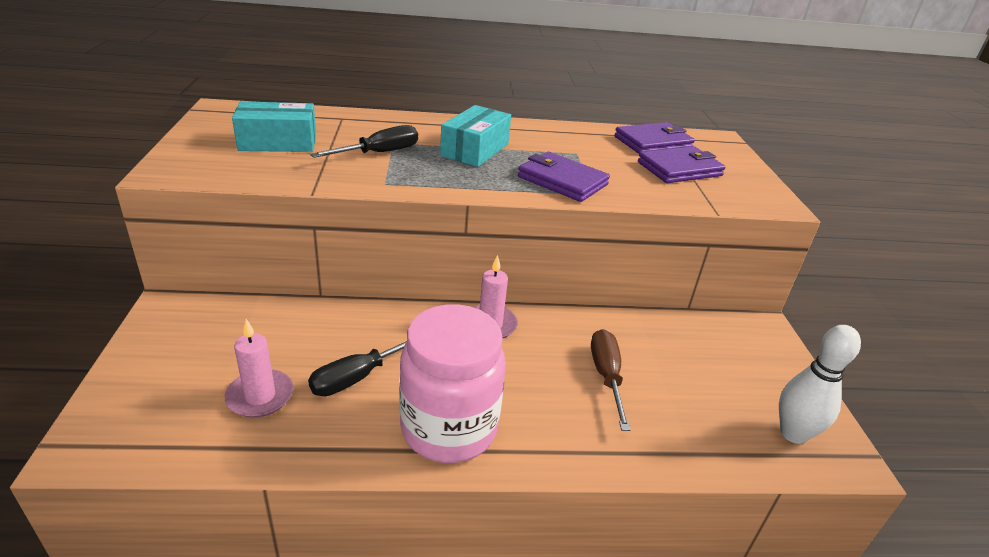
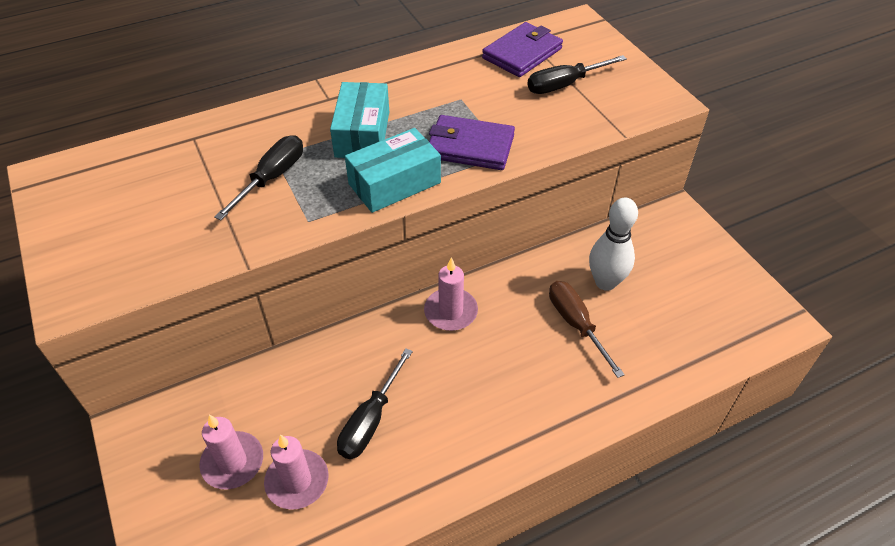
camera: 20 degrees left, 15 degrees up
(220, 361) = (233, 462): none -> pink candle
(278, 142) = (155, 205): turquoise box -> turquoise box (394, 183)
(449, 428) = (478, 437): pink jar -> none
(679, 169) = (564, 85): purple wallet -> black screwdriver
(793, 433) = (738, 317): white bowling pin -> white bowling pin (605, 282)

